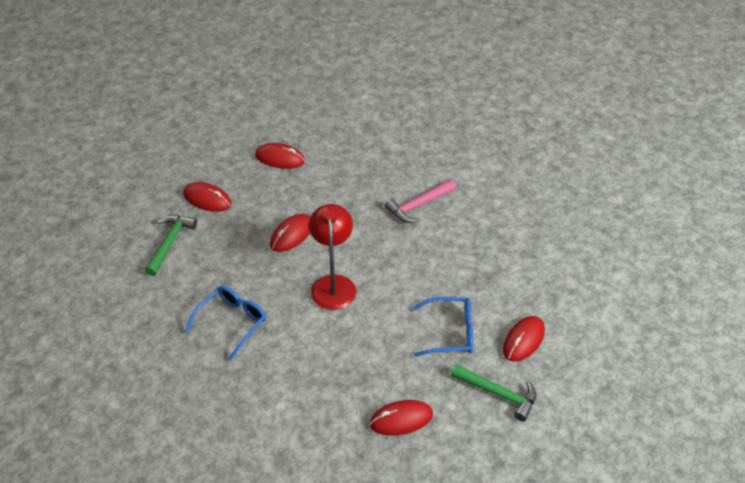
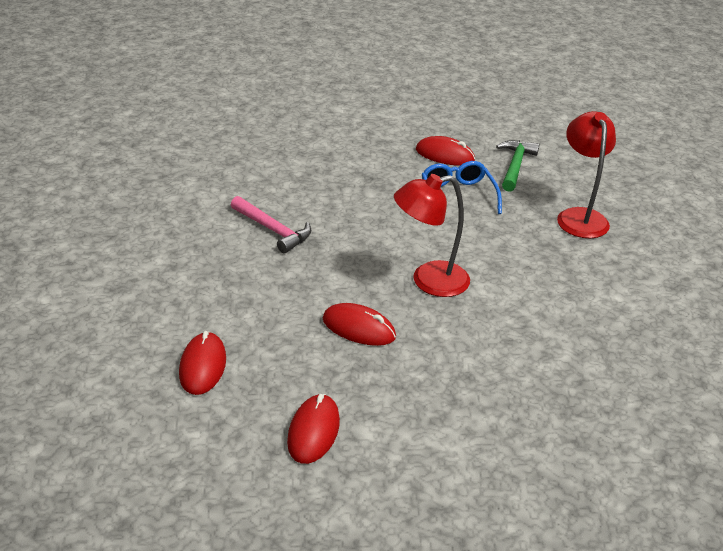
camera: 105 degrees left, 10 degrees down
(170, 243) = (420, 453): green hammer -> none
(232, 322) = (529, 356): blue glasses -> none
(401, 419) = (579, 216): red mouse -> red lamp

